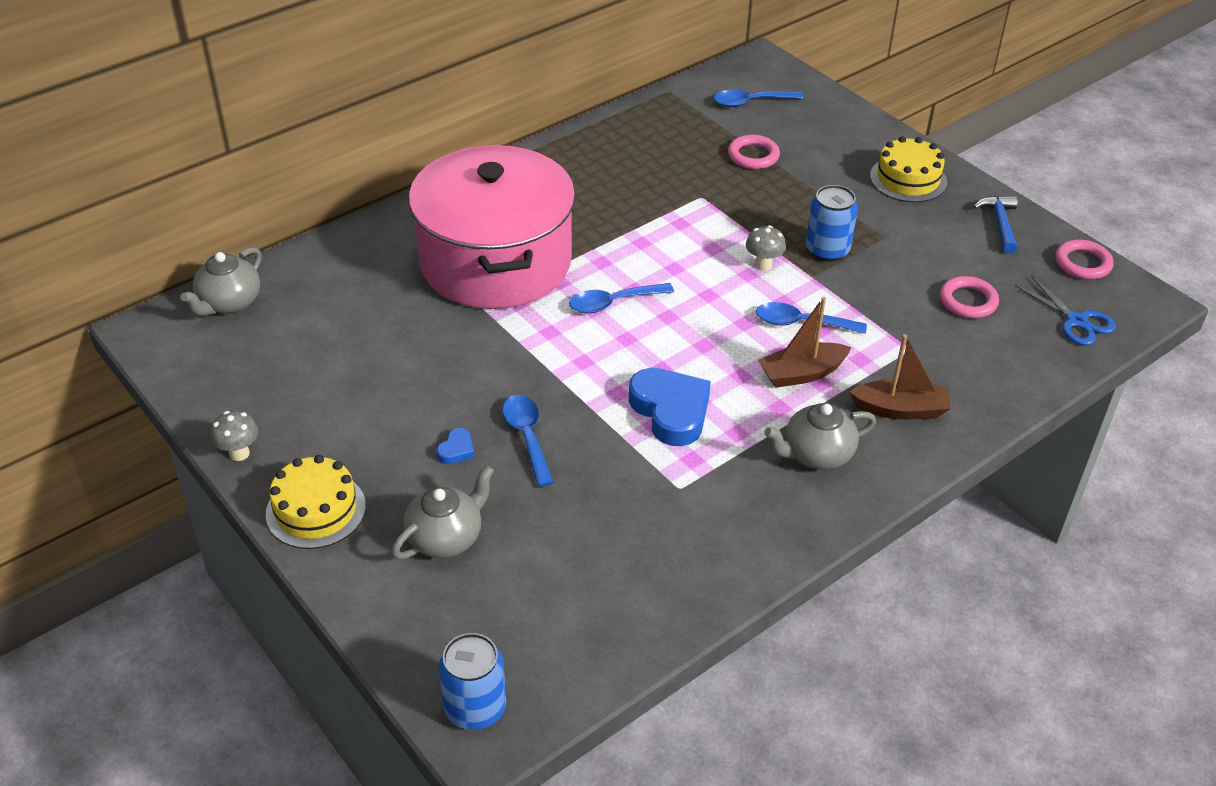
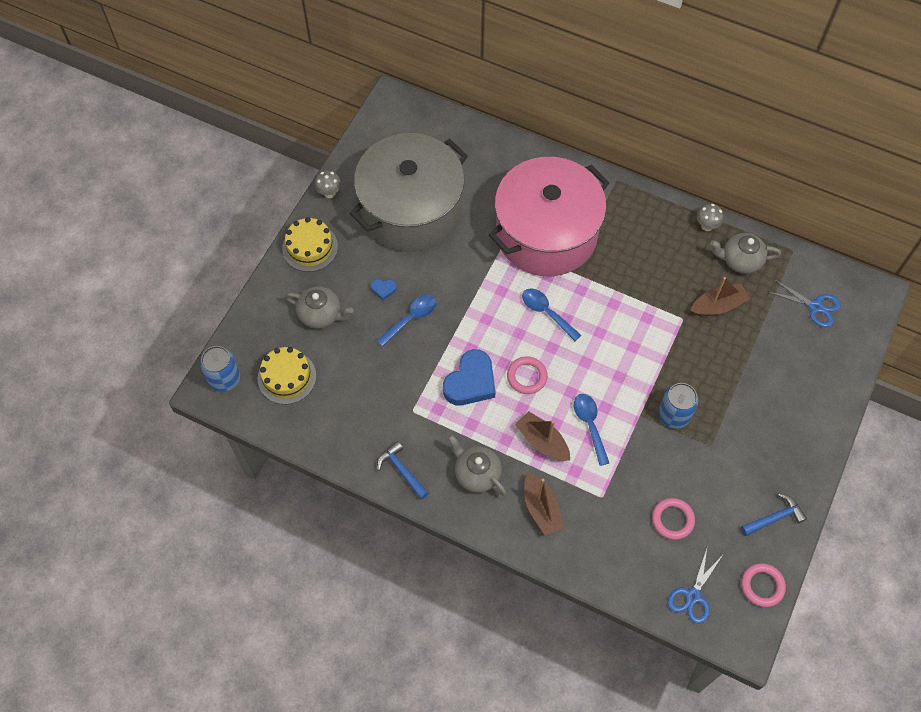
camera: 65 degrees right, 20 degrees up
(229, 303) = (434, 124): grey teapot -> grey teapot (740, 260)
(348, 374) = (411, 210): none -> grey pot
(702, 166) = (718, 306): none -> brown boat
(751, 102) = (815, 307): blue spoon -> blue scissors
(753, 156) = (750, 332): pink ring -> pink ring (527, 376)
(763, 265) = (634, 382): grey mushroom -> grey mushroom (706, 226)
(770, 534) = (402, 470): none -> blue hammer
(908, 179) = (789, 441): yellow cake -> yellow cake (287, 377)

